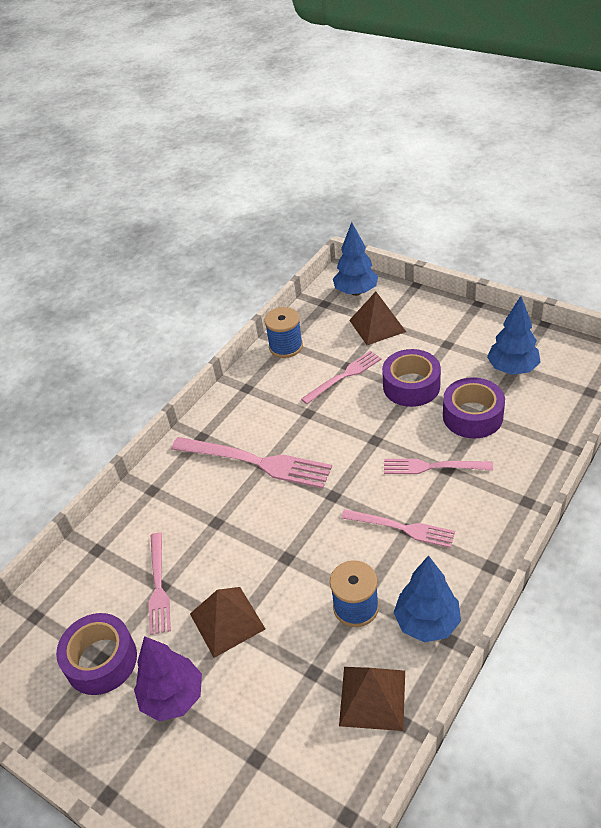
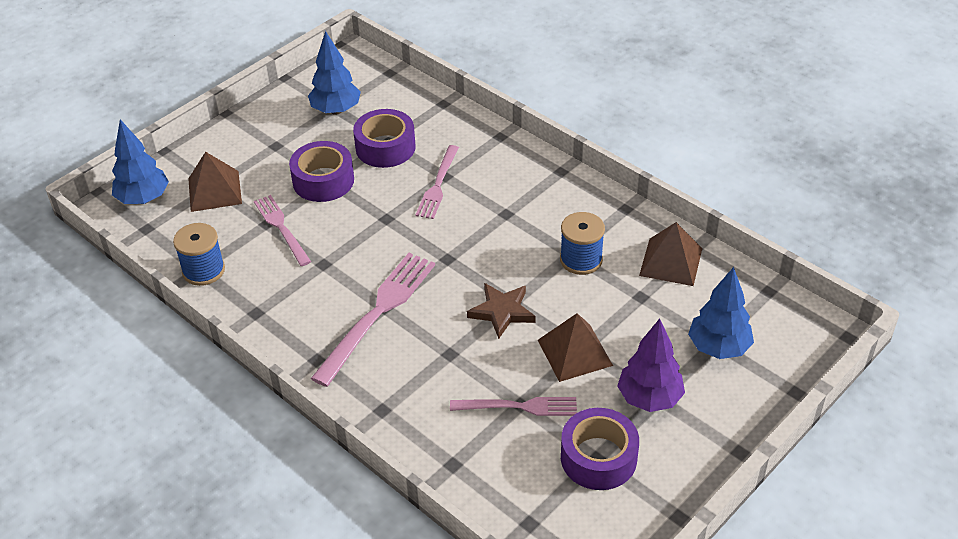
camera: 85 degrees left, 0 degrees up
(271, 551) = (502, 312): none -> brown star
(402, 528) = (503, 217): pink fork -> none
(427, 623) = (607, 218): blue tree -> blue tree (718, 348)

